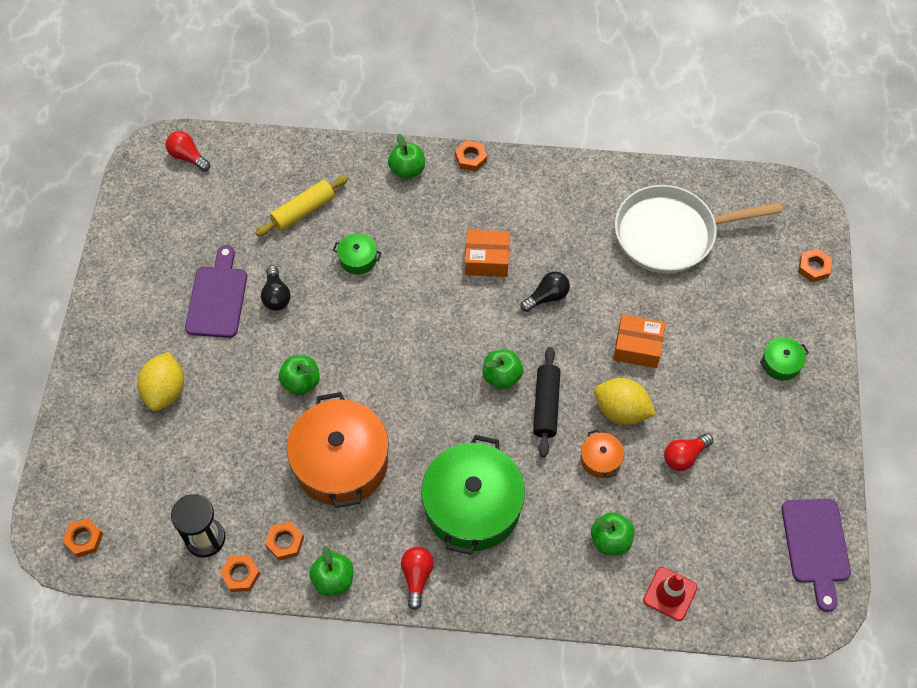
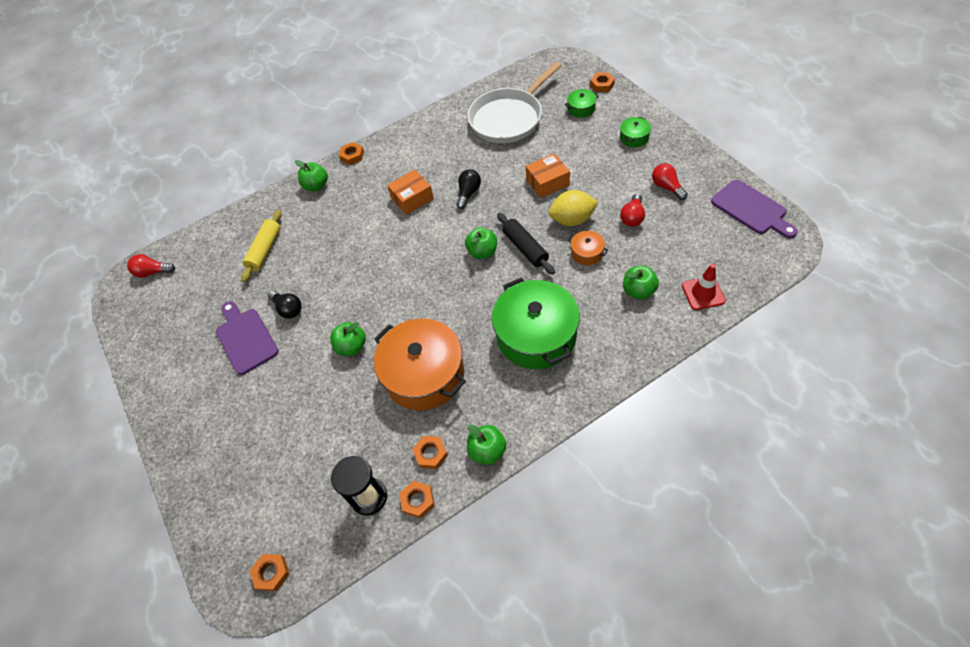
camera: 30 degrees left, 5 degrees down
(165, 391) = (254, 423): yellow lemon -> none
(358, 259) = (327, 252): green pot -> green pot (581, 109)
(417, 577) = (542, 404): red light bulb -> red light bulb (667, 187)

